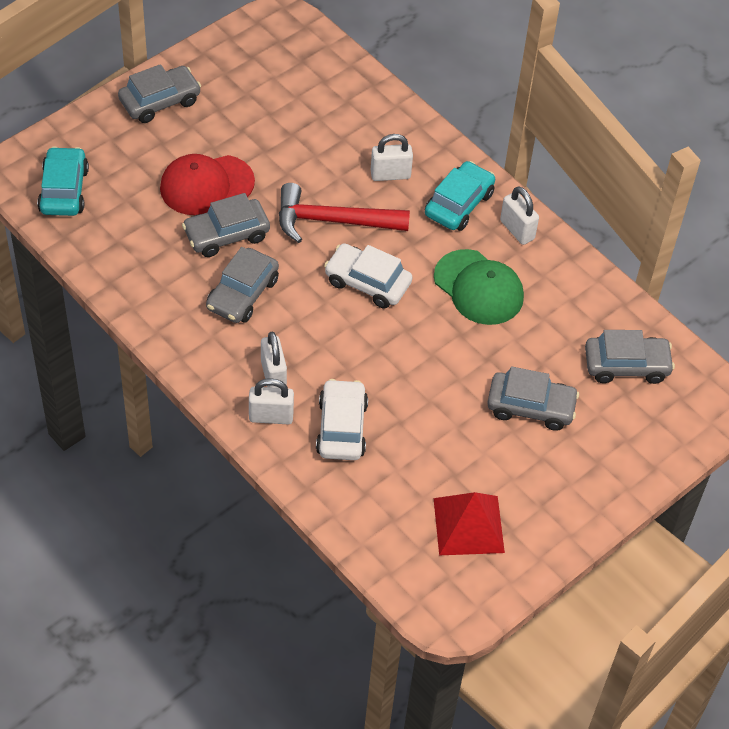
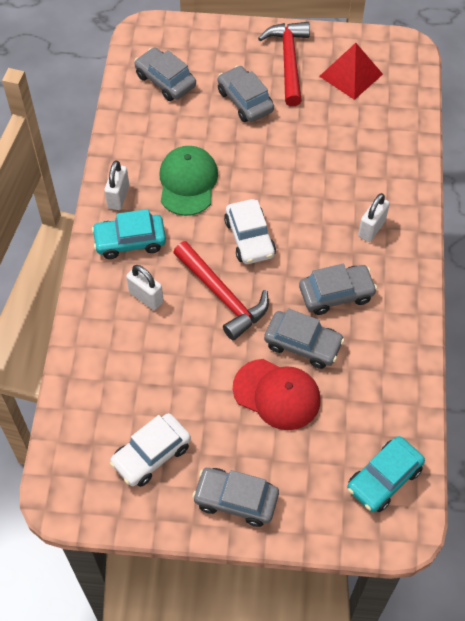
camera: 130 degrees left, 5 degrees up
(271, 416) = (398, 206): white padlock -> none
(342, 428) = (363, 169): white car -> white car (151, 454)
(546, 488) = (288, 61): none -> red hammer

